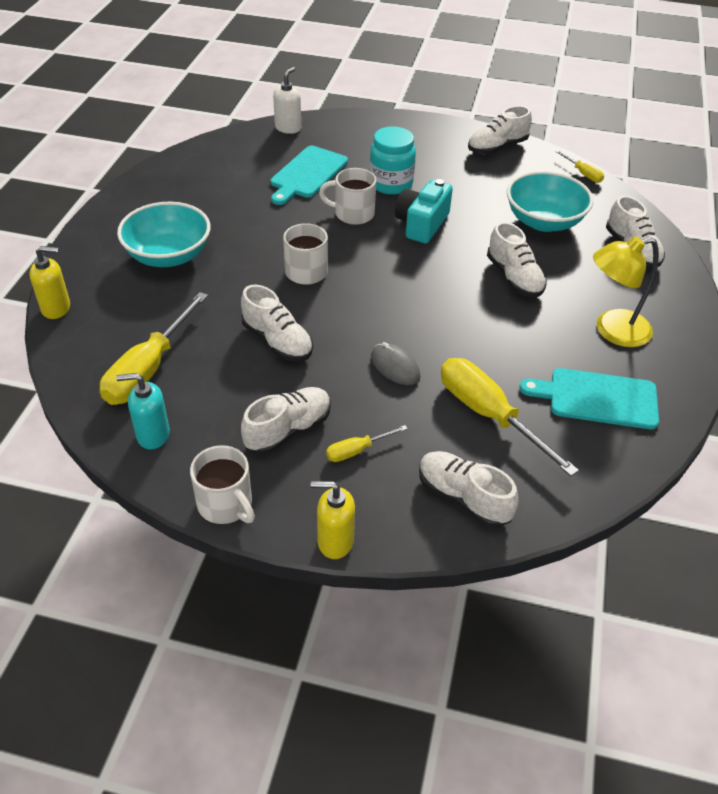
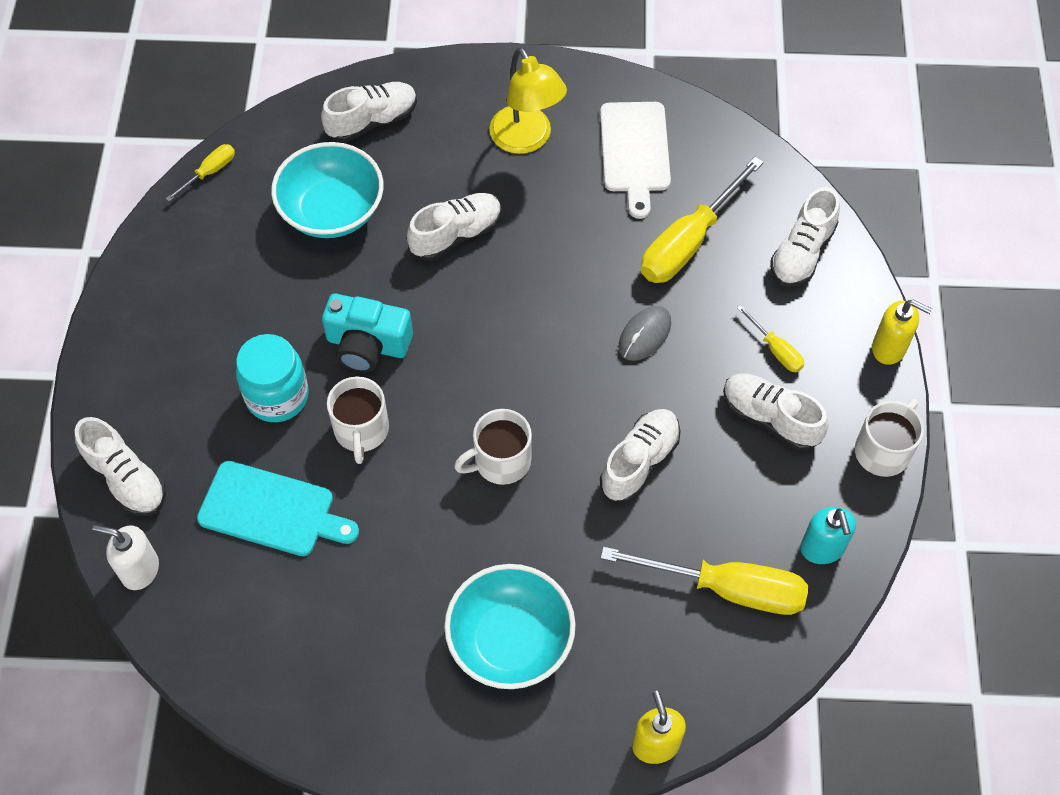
camera: 100 degrees left, 15 degrees up
(335, 541) = (889, 348): yellow soap dispenser -> yellow soap dispenser turned 60 degrees counterclockwise
(497, 147) = (156, 275): white shoe -> white shoe (126, 479)
(597, 398) = (635, 152): turquoise cutting board -> white cutting board

